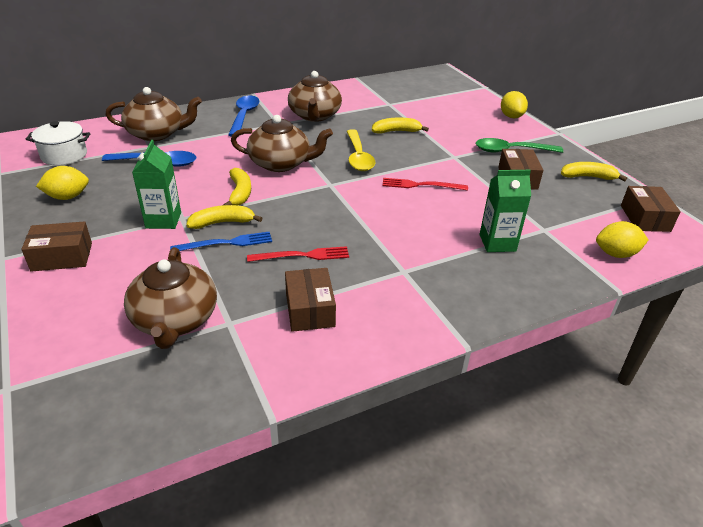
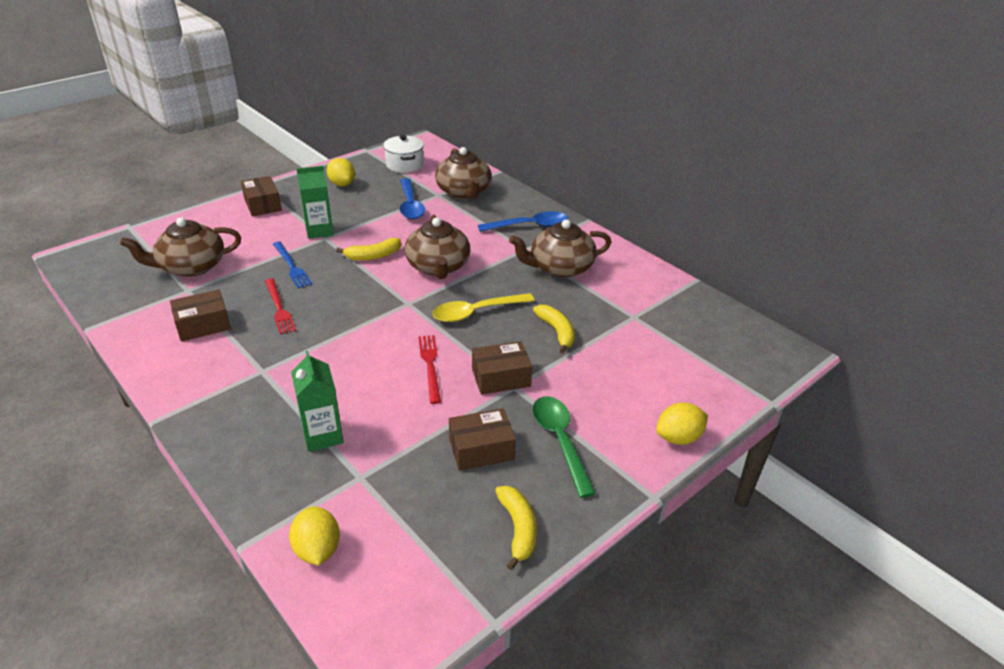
camera: 75 degrees right, 0 degrees up
(222, 223) = (322, 258): yellow banana -> none
(645, 218) = (416, 593): brown box -> brown box (501, 377)

